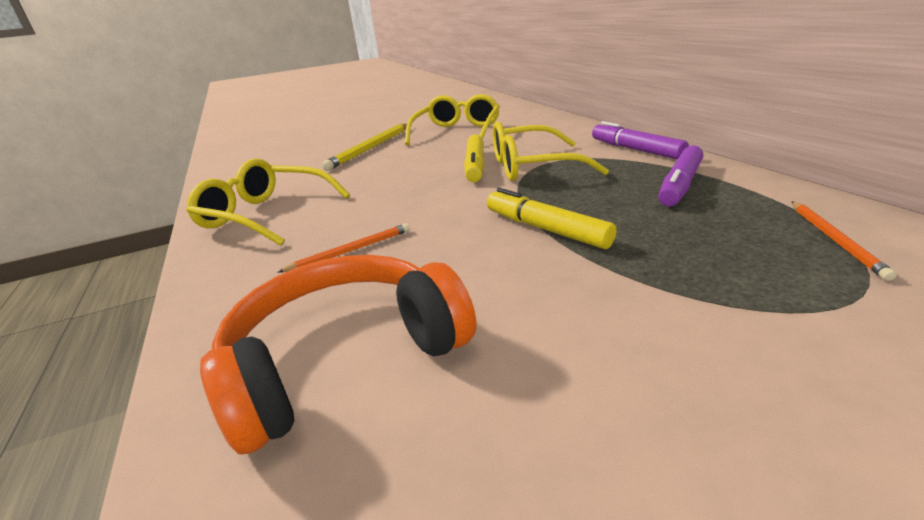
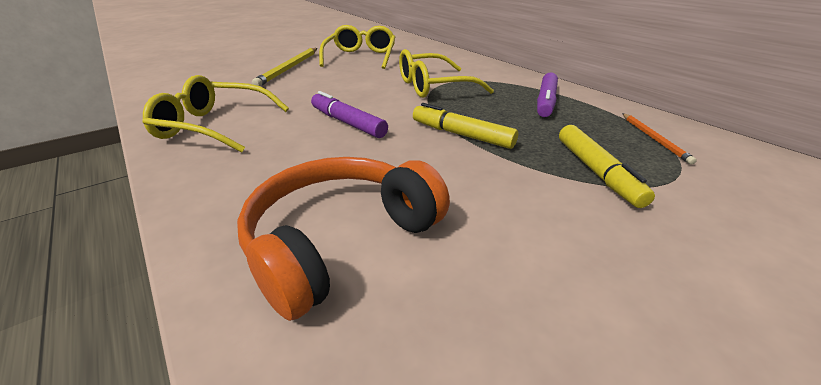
camera: 15 degrees left, 5 degrees up
(350, 251) = (308, 155): orange pencil -> none
(475, 166) = (387, 85): yellow marker -> yellow marker (596, 172)
(635, 150) = (506, 75): purple marker -> purple marker (348, 123)

